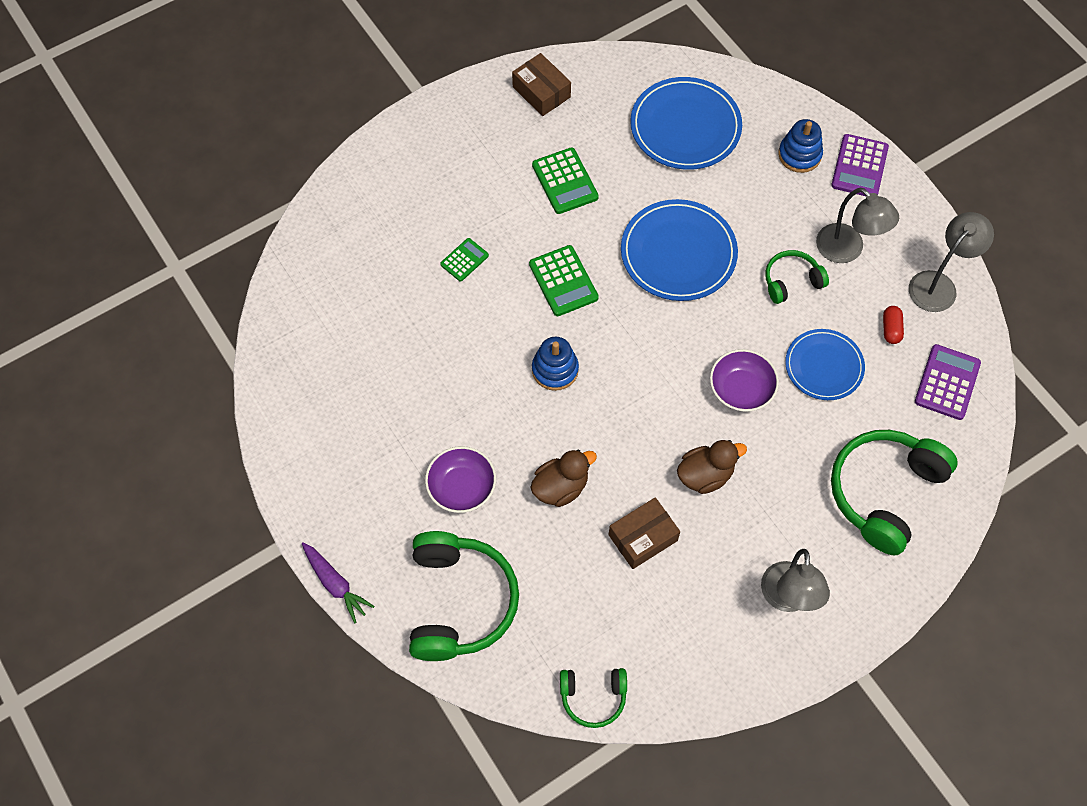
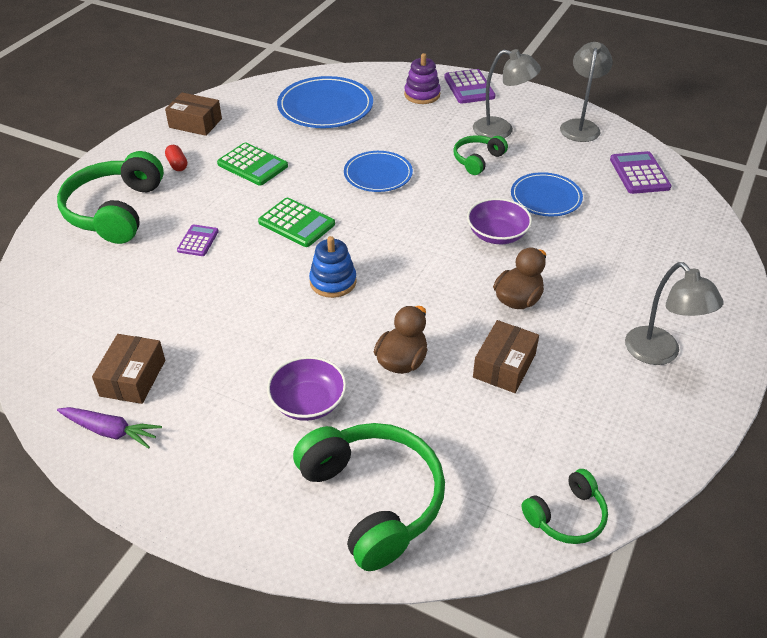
camera: 30 degrees left, 20 degrees down
(335, 584) = (227, 548): purple carrot -> purple carrot (110, 431)
(340, 390) = (133, 378): none -> brown box
(464, 260) = (198, 241): green calculator -> purple calculator
(678, 253) = (378, 174): blue plate -> blue plate, size x0.65
(799, 155) = (422, 95): blue stacking toy -> purple stacking toy
(884, 492) = (661, 252): green headphones -> green headphones (115, 211)
(891, 329) = (572, 160): red capsule -> red capsule (177, 164)

